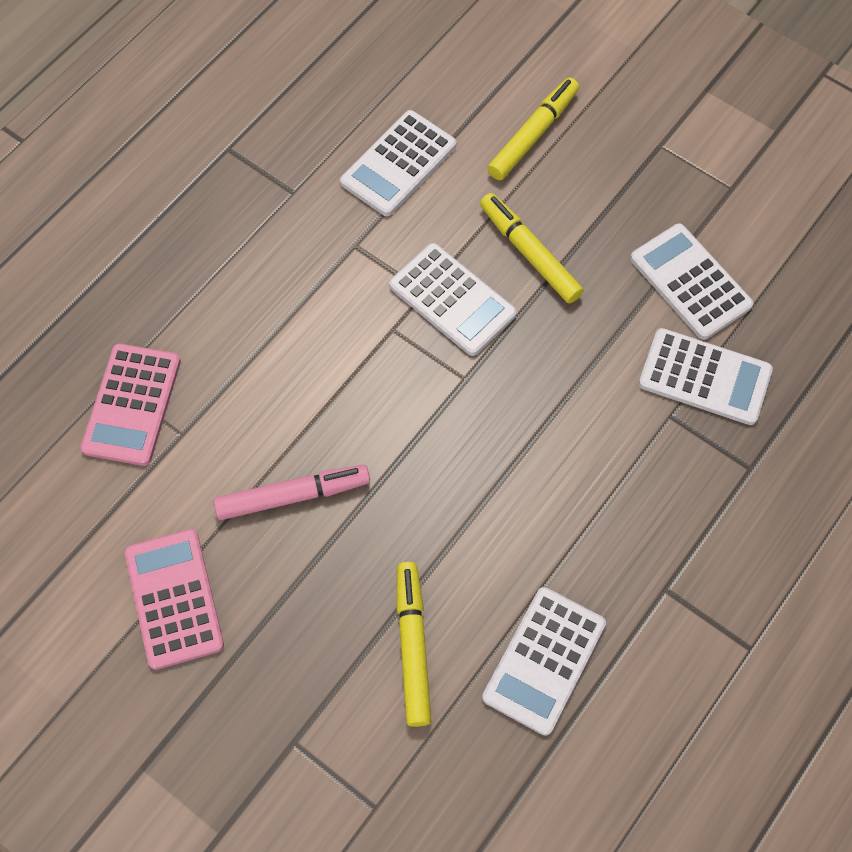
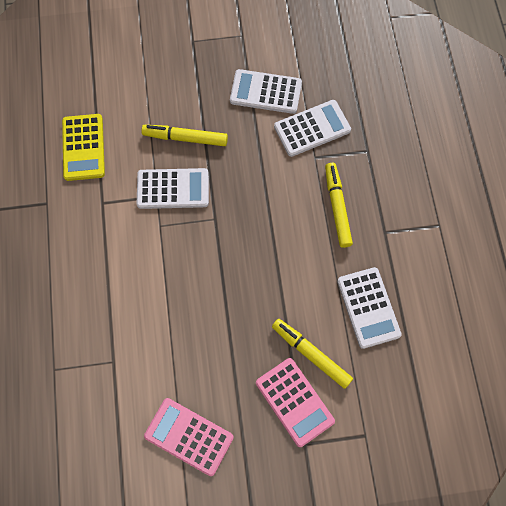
camera: 45 degrees left, 5 degrees up
(132, 405) = (75, 370): pink calculator -> pink calculator (294, 402)
(293, 496) = (193, 340): pink marker -> none
(399, 164) = (83, 147): white calculator -> yellow calculator
(533, 135) = (132, 82): yellow marker -> yellow marker (337, 207)

